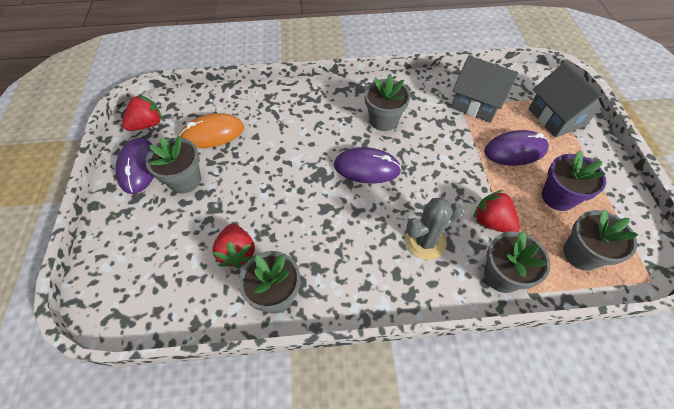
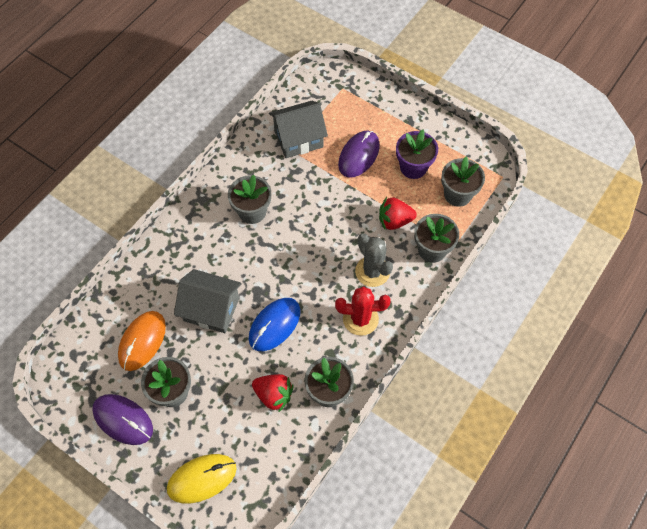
camera: 50 degrees left, 5 degrees up
(120, 255) = (202, 478): none -> yellow mouse
(147, 124) = (79, 386): red strawberry -> none
(302, 205) = (274, 325): none -> blue mouse
(367, 168) = (283, 258): purple mouse -> none
(370, 267) = (360, 319): none -> red cactus
(425, 241) = (372, 271): grey cactus -> grey cactus turned 45 degrees counterclockwise
(556, 117) = (358, 104): grey house -> grey house (211, 309)

